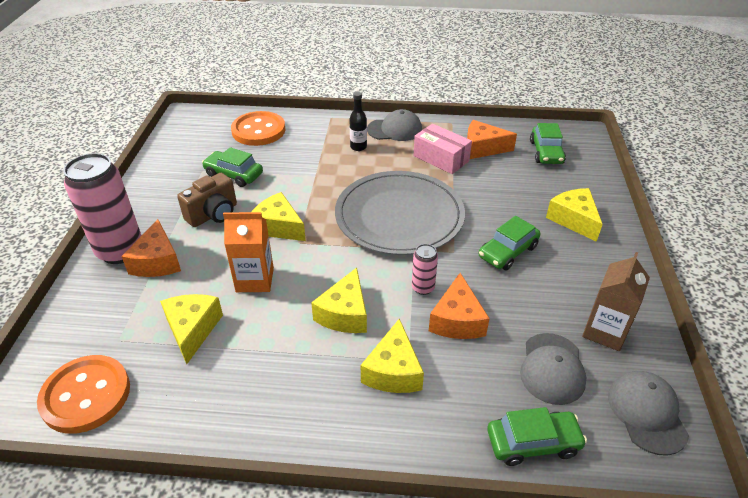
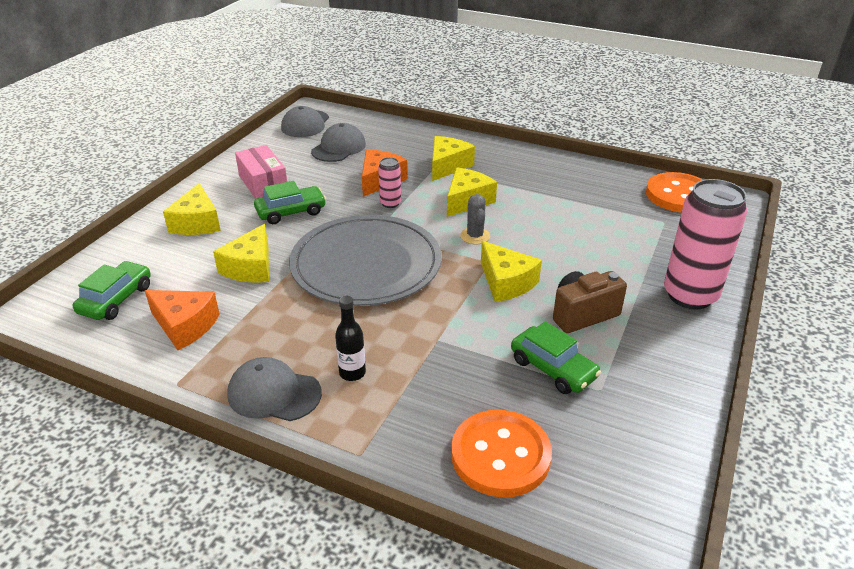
camera: 160 degrees left, 5 degrees down
(157, 261) = (644, 276): orange cheese -> none
(192, 330) = (600, 215): yellow cheese -> yellow cheese (250, 267)
(255, 280) = (541, 239): orange carton -> none
(319, 267) = (475, 236): none -> grey cactus
(441, 158) = (255, 324): pink box -> pink box (263, 184)
(533, 443) = (384, 127): green car -> none
(605, 331) = (280, 155): brown carton -> none

